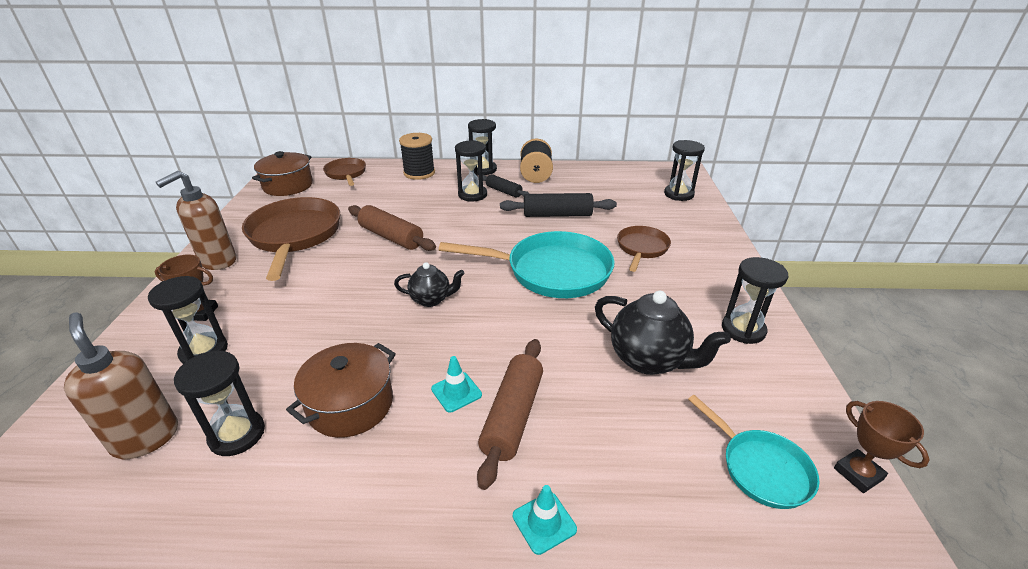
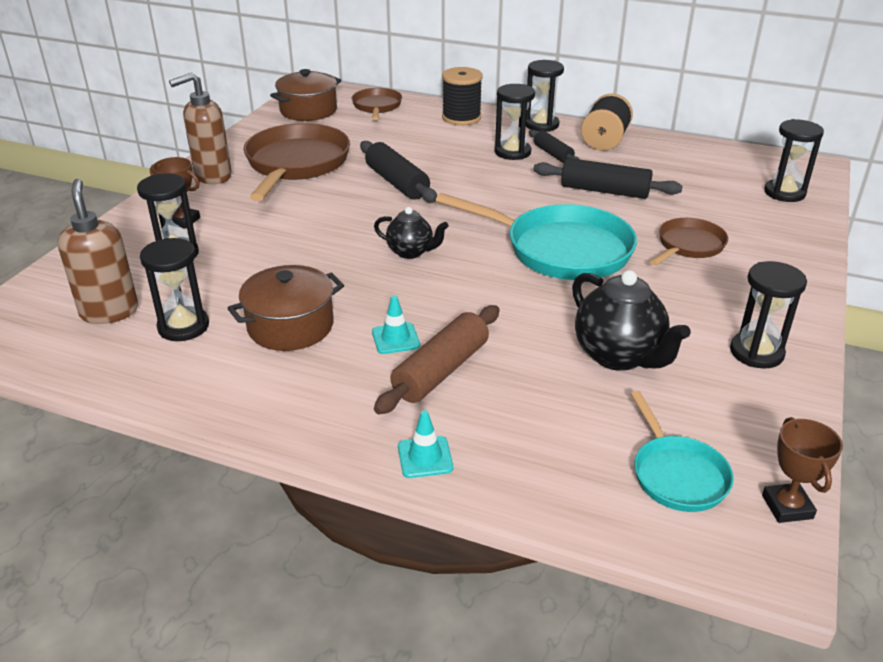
camera: 20 degrees right, 0 degrees up
(391, 237) = (397, 182): brown rolling pin -> black rolling pin

